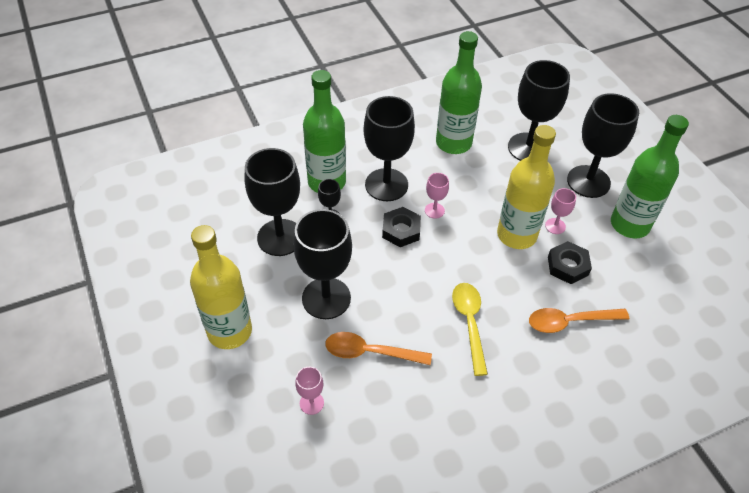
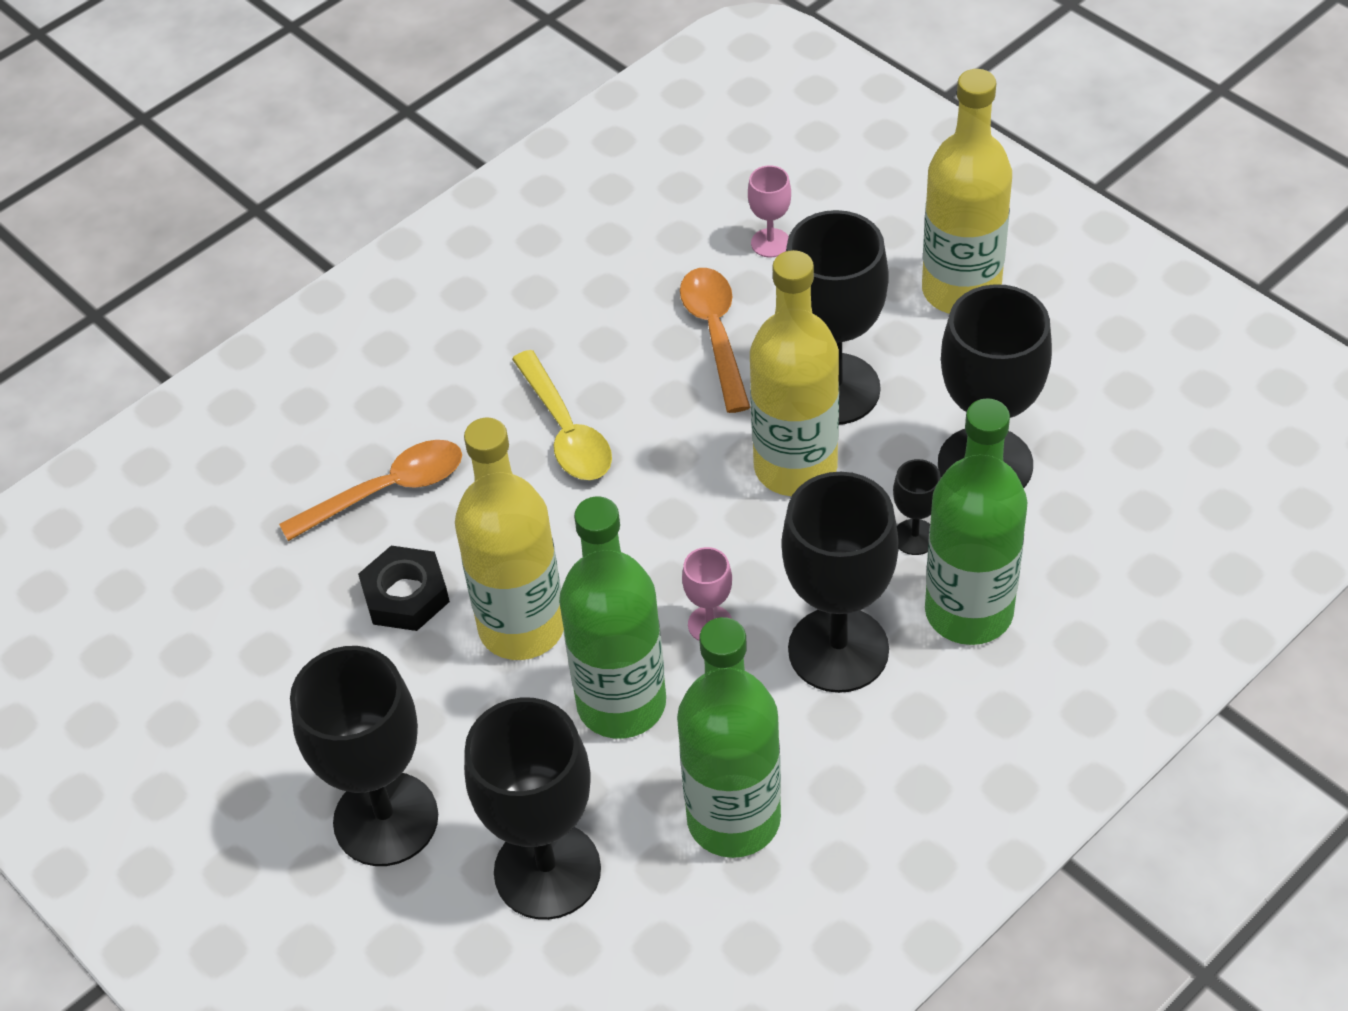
camera: 165 degrees right, 0 degrees up
(365, 265) = (795, 467): none -> yellow bottle
(370, 352) = (715, 334): orange spoon -> orange spoon turned 90 degrees counterclockwise
(401, 230) = (760, 557): black nut -> none
(555, 226) = (445, 675): pink goblet -> none
(629, 224) = (283, 734): green bottle -> green bottle (621, 703)

